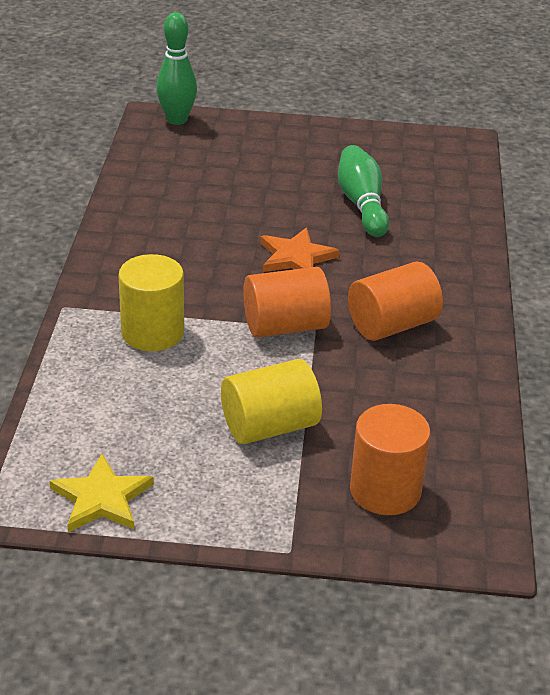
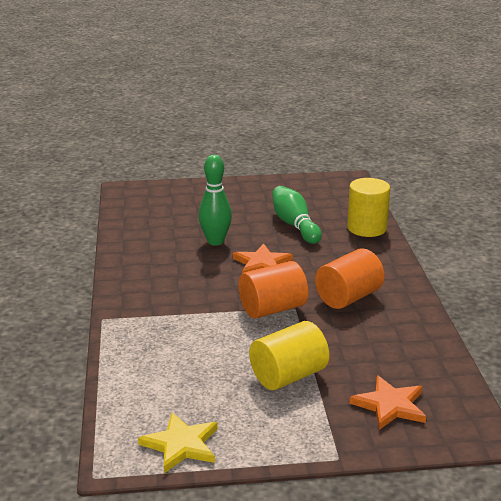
camera: 10 degrees left, 10 degrees down
(152, 332) = (176, 326): yellow cylinder -> yellow cylinder (367, 228)
(177, 120) = (141, 189): green bowling pin -> green bowling pin (215, 241)
(385, 490) = (390, 405): orange cylinder -> orange star

